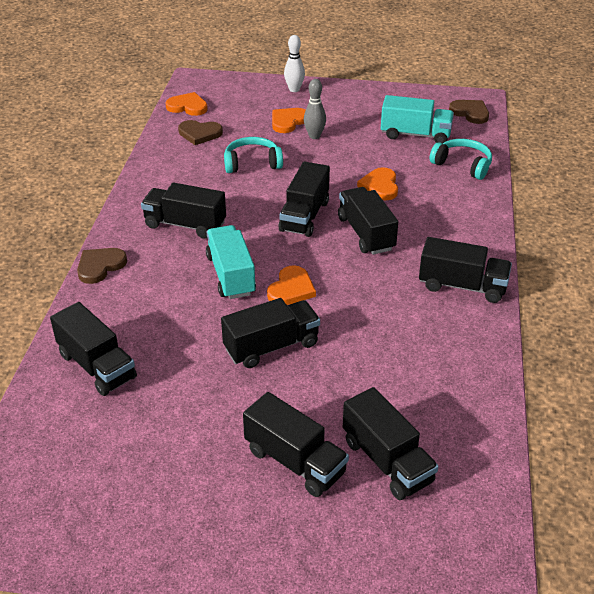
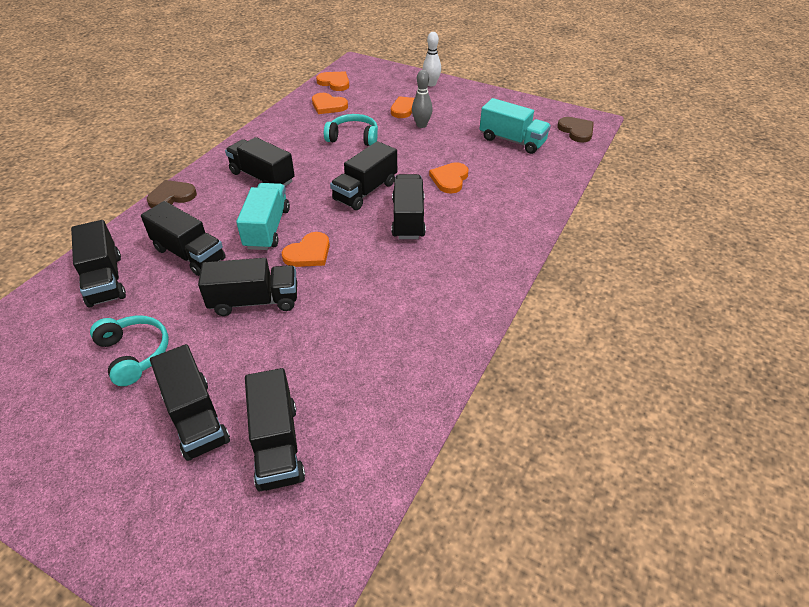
camera: 20 degrees right, 5 degrees up
(199, 134) = (328, 106): brown heart -> orange heart
(462, 165) = (539, 176): turquoise headphones -> turquoise headphones (134, 354)
(462, 286) = (465, 289): black truck -> black truck (189, 254)

